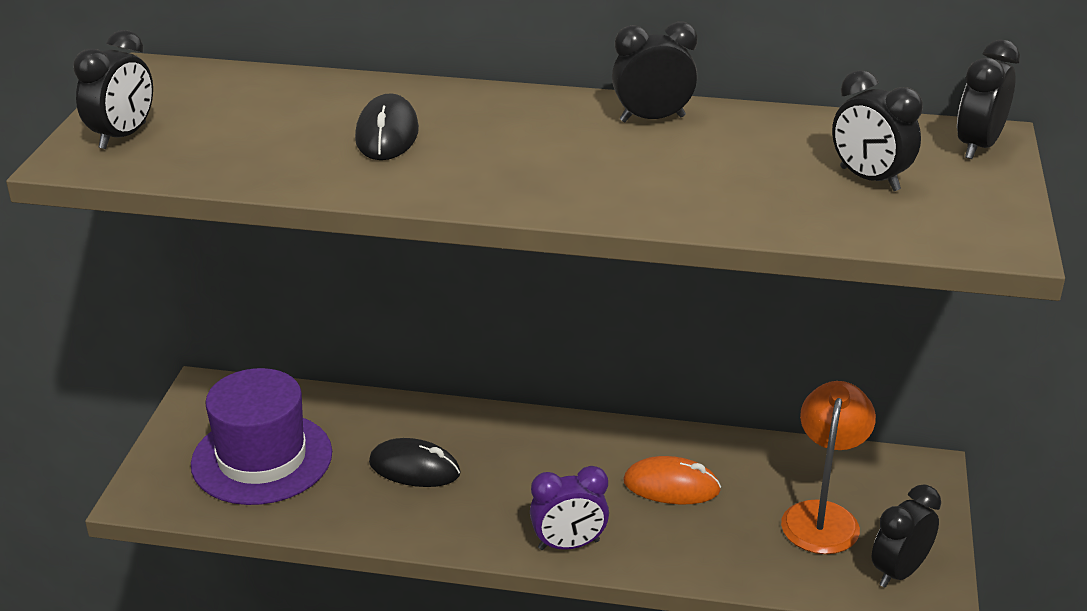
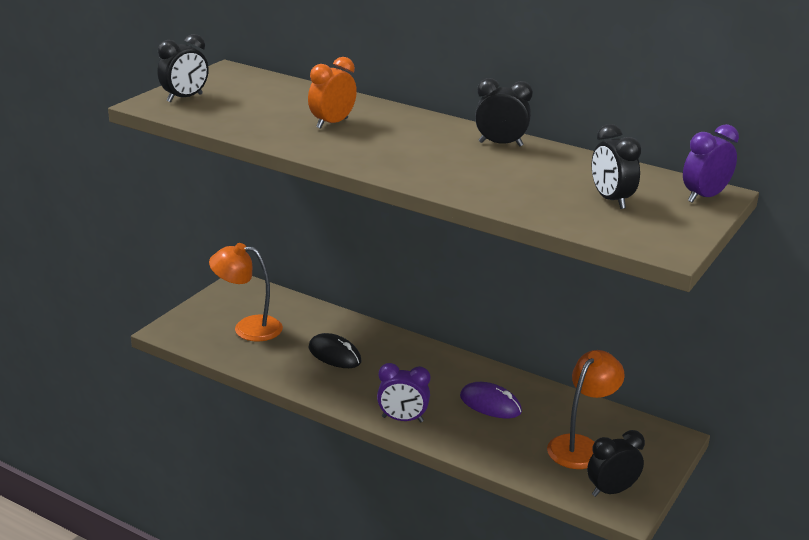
camera: 20 degrees right, 5 degrees down
(262, 458) = (248, 328): purple hat -> orange lamp
(387, 134) = (332, 123): black mouse -> orange clock
(671, 486) = (490, 404): orange mouse -> purple mouse
(978, 146) = (704, 197): black clock -> purple clock

